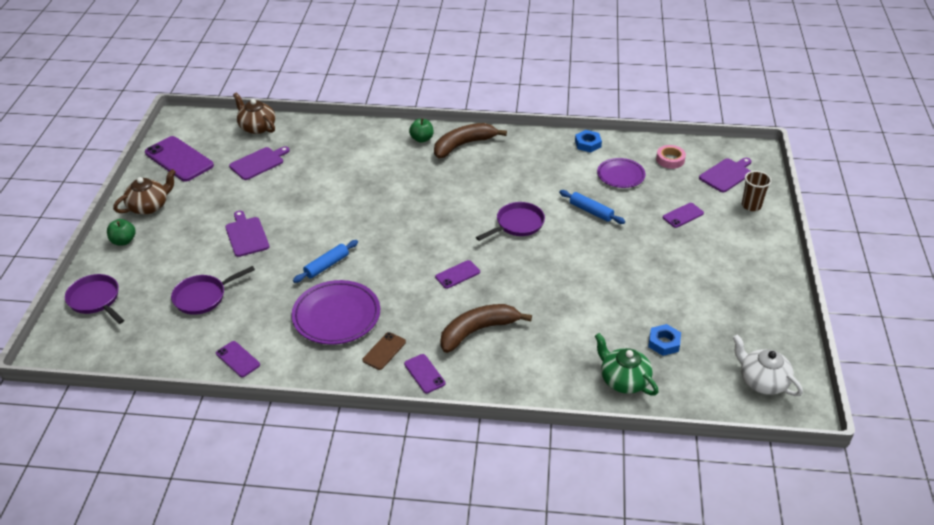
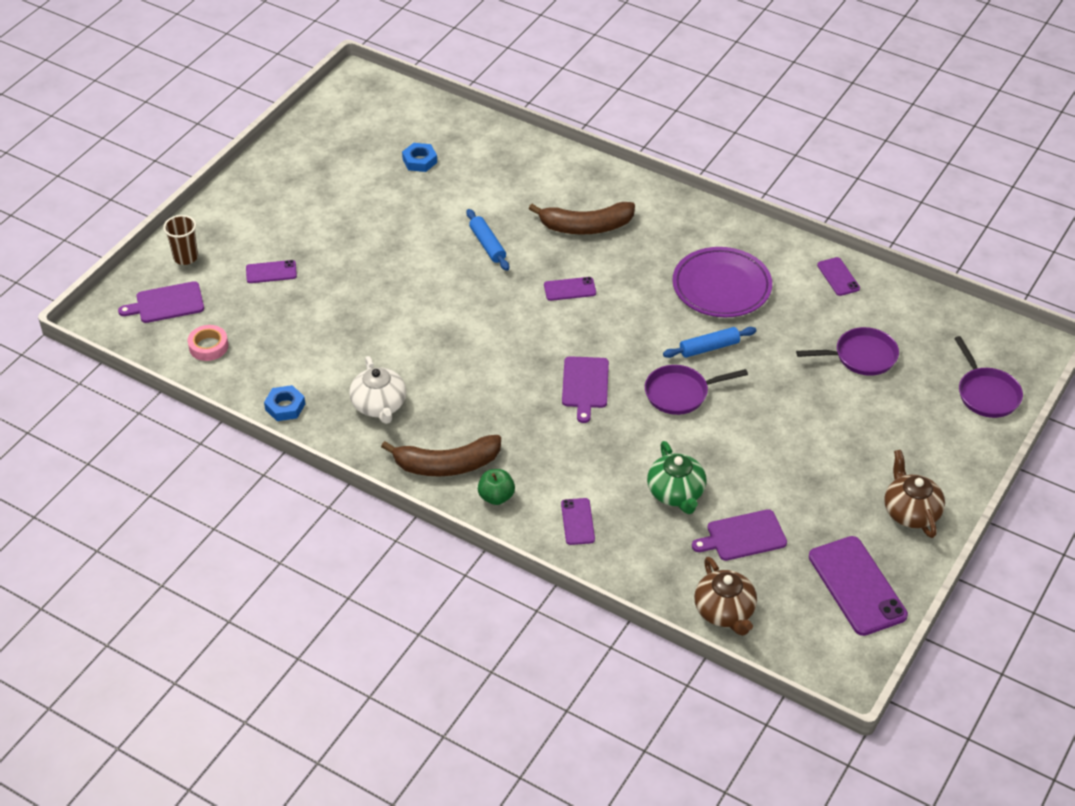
camera: 155 degrees left, 5 degrees up
(123, 241) = (949, 465): green apple -> none
(149, 206) = (910, 511): brown teapot -> brown teapot turned 90 degrees clockwise
(246, 235) = (791, 421): purple cutting board -> purple cutting board (585, 385)
(384, 351) = (688, 238): brown phone -> none
(424, 374) = (660, 206): purple phone -> purple phone (577, 521)
(517, 224) = (463, 325): purple pan -> purple pan (680, 393)
(591, 211) = (367, 312): blue rolling pin -> blue rolling pin (487, 245)
(620, 175) = (289, 346): purple plate -> none
(623, 380) = (483, 145): green teapot -> green teapot (676, 493)
(762, 381) = (366, 107): white teapot -> white teapot (379, 405)

